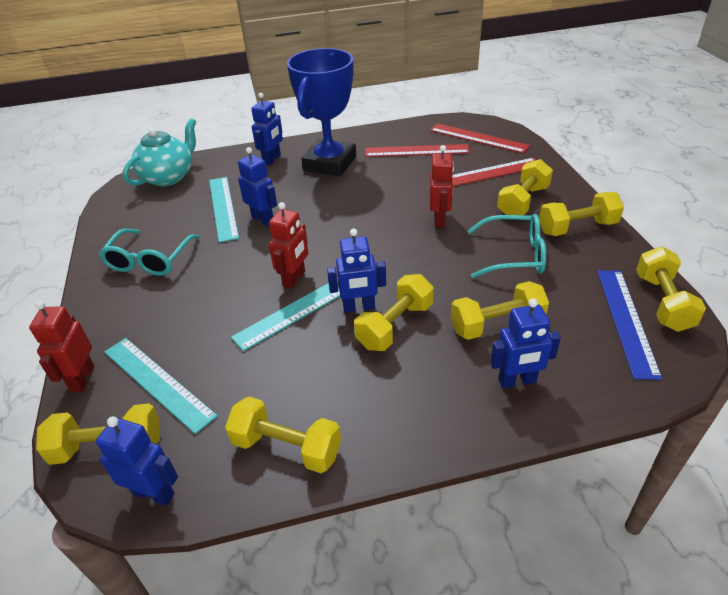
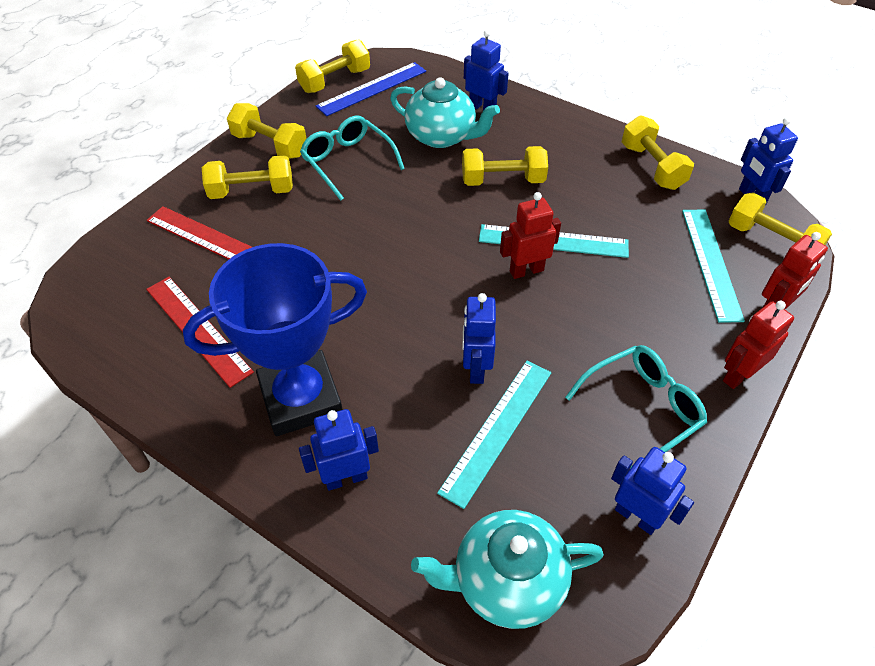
camera: 135 degrees left, 10 degrees up
(359, 307) = (508, 209): blue robot -> blue robot (636, 516)
(439, 219) = (336, 230): red robot -> red robot (738, 375)
(478, 138) = (119, 289): red ruler -> none
(497, 324) = (442, 136): yellow dumbbell -> turquoise teapot

